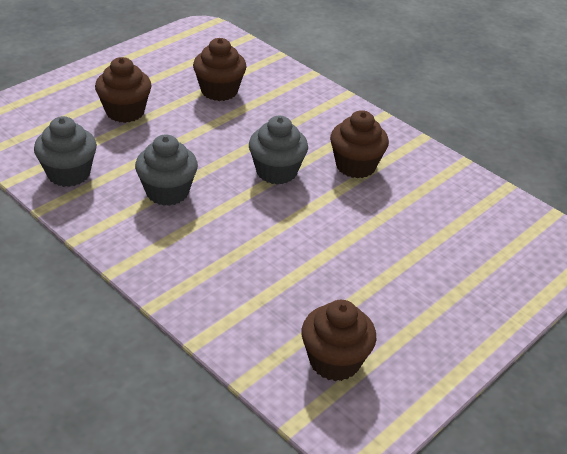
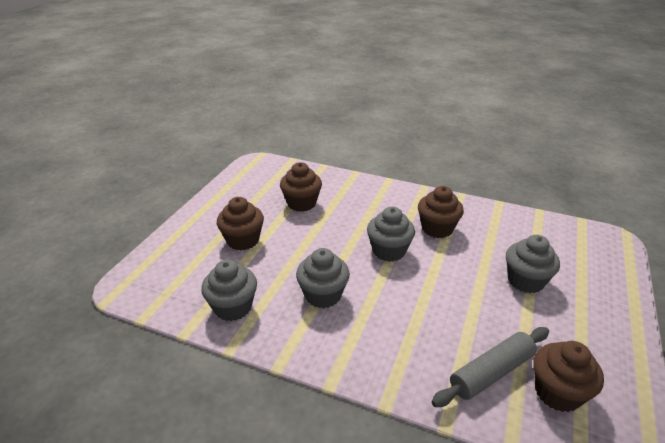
camera: 20 degrees left, 5 degrees down
(281, 320) = (491, 373): none -> grey rolling pin
(408, 252) = (525, 281): none -> grey cupcake

